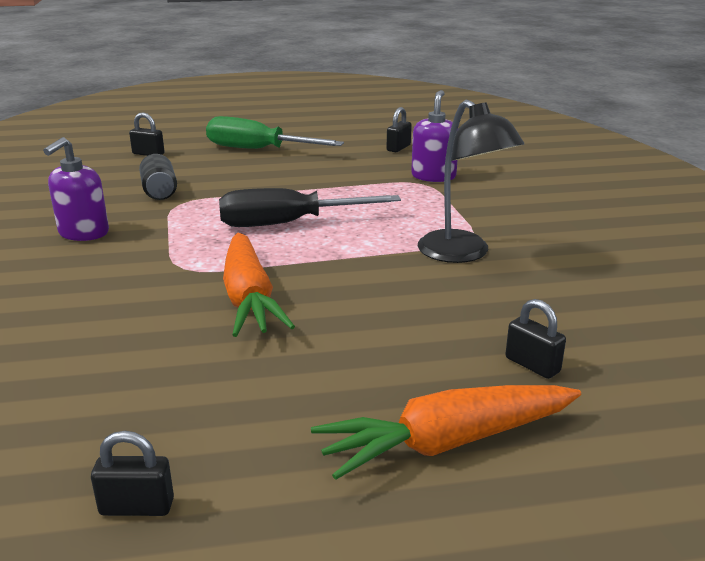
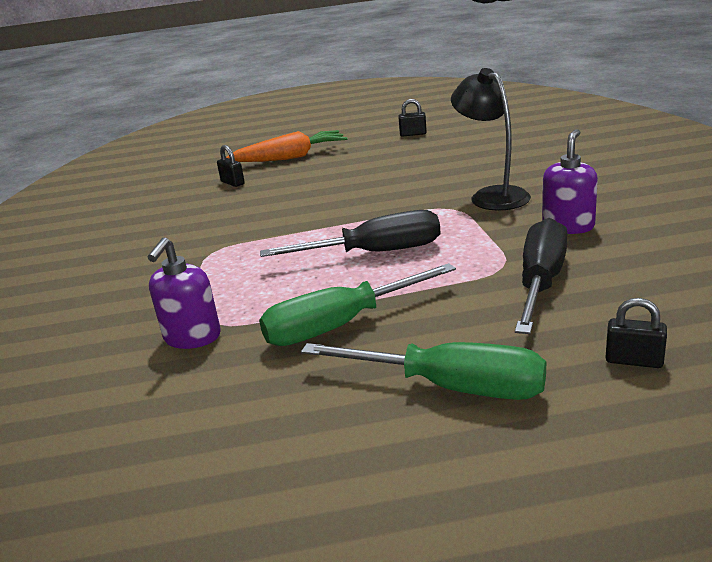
camera: 175 degrees left, 0 degrees up
(159, 191) = (540, 282): black can -> black screwdriver
(249, 298) = (393, 195): orange carrot -> none
(321, 176) = (341, 325): none -> green screwdriver
(398, 148) = (206, 410): black padlock -> none
(462, 254) = (227, 238): black lamp -> black lamp (492, 195)

